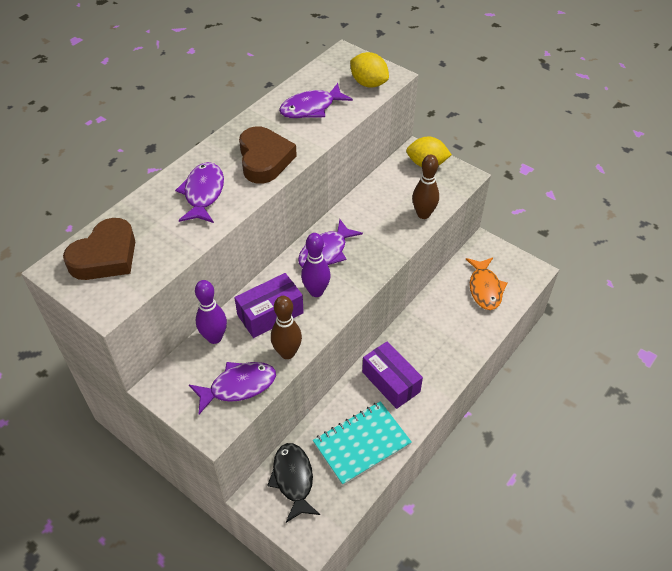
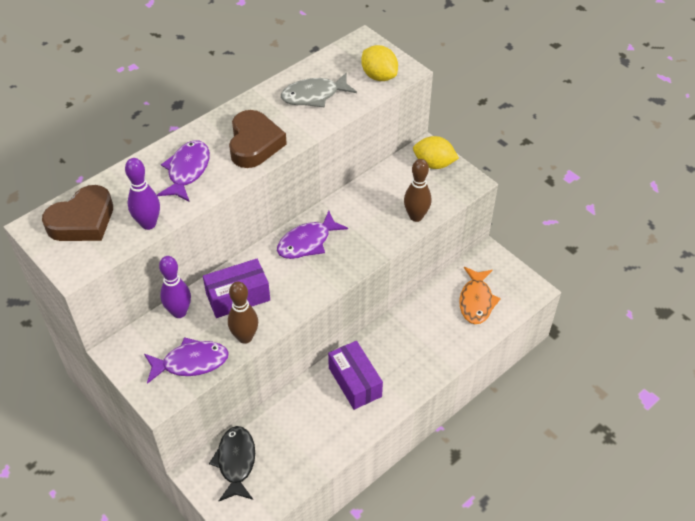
camera: 10 degrees right, 0 degrees up
(311, 108) = (314, 96): purple fish -> grey fish
(316, 291) = (288, 281): purple bowling pin -> purple bowling pin (148, 224)
(361, 443) = (310, 438): turquoise notebook -> none

